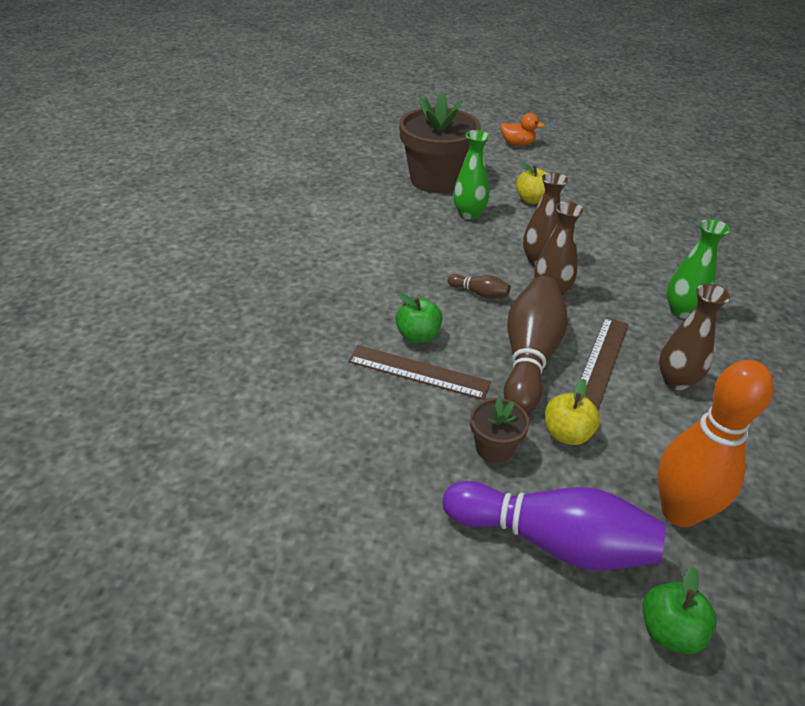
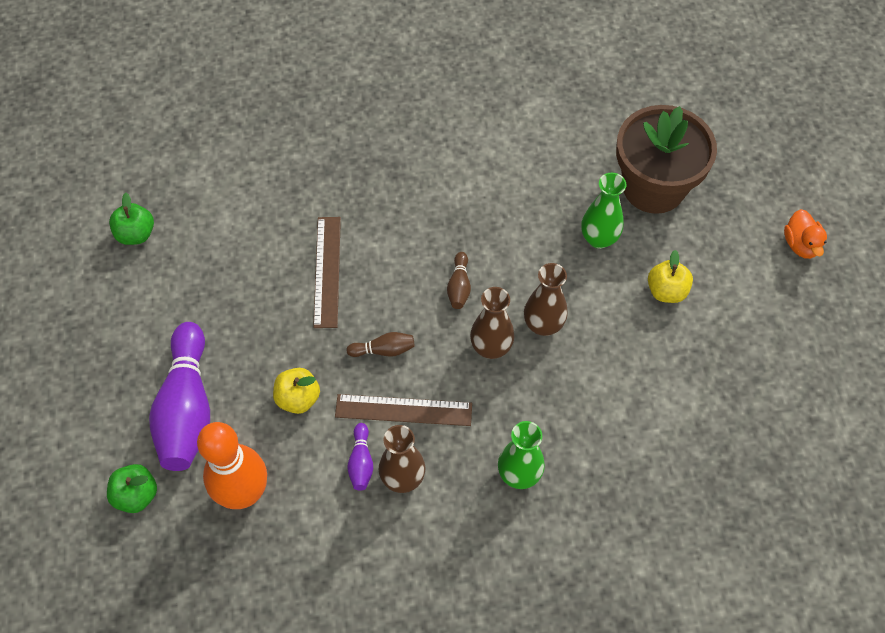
camera: 70 degrees right, 20 degrees up
(418, 336) = (373, 256): green apple -> green apple (136, 234)
(494, 448) = (262, 349): brown flower pot -> none
(529, 357) = (383, 350): brown bowling pin -> brown bowling pin, size x0.43
(654, 405) = (361, 462): none -> purple bowling pin

